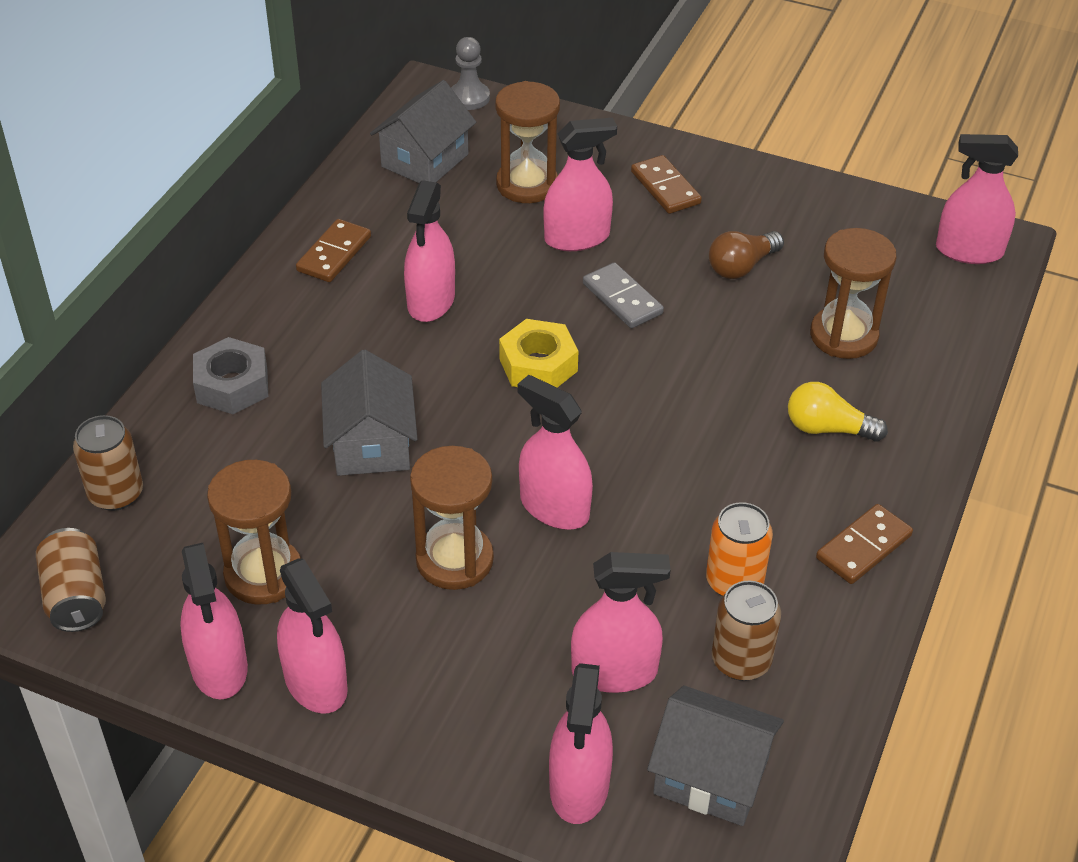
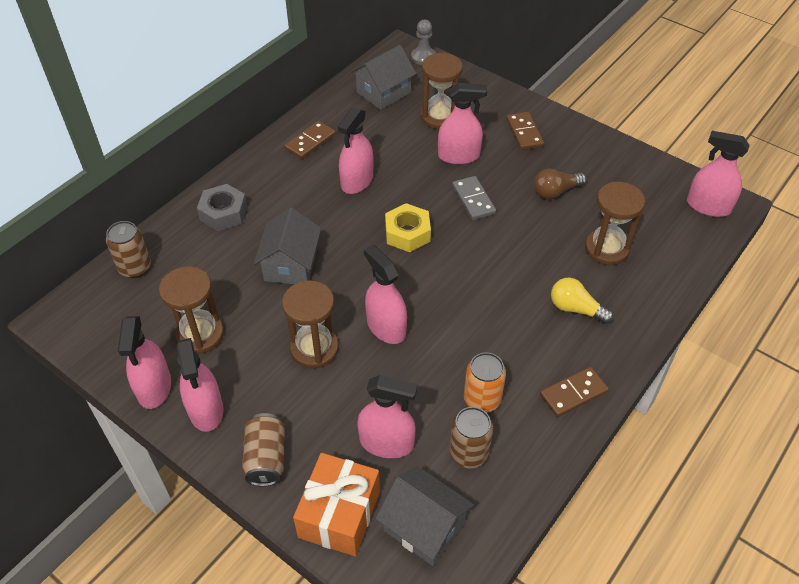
camera: 15 degrees right, 5 degrees up
(76, 597) = (90, 326): brown can -> brown can (266, 458)
(579, 786) = (339, 514): pink spray bottle -> orange gift

